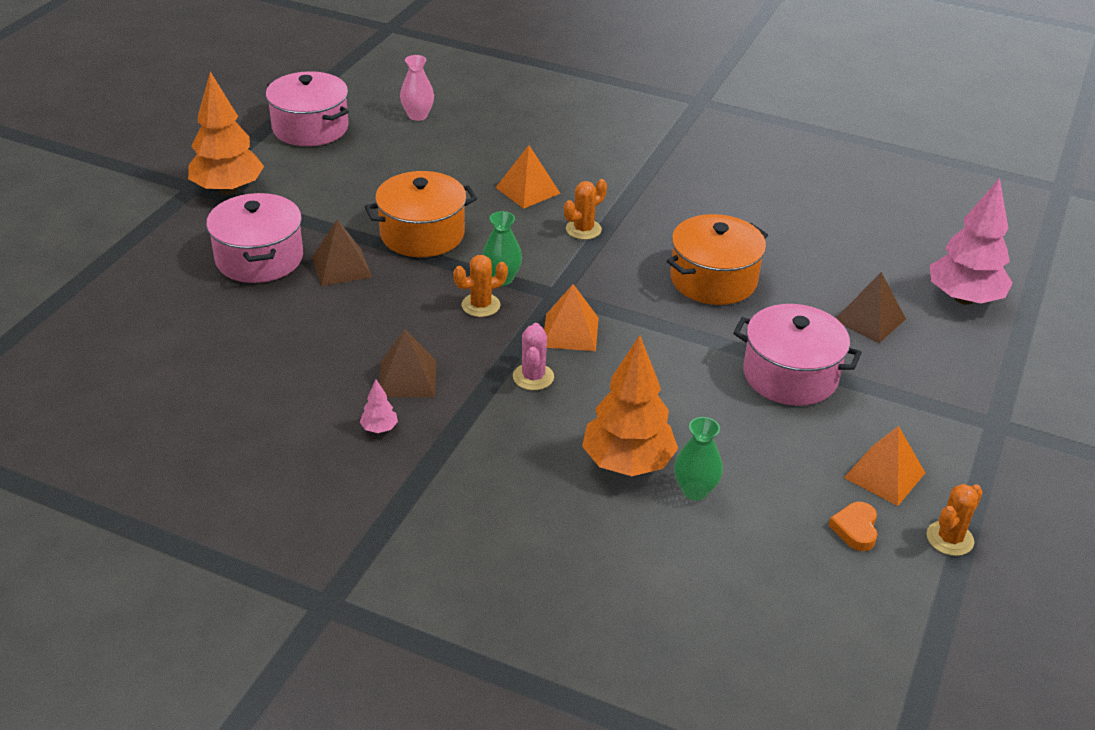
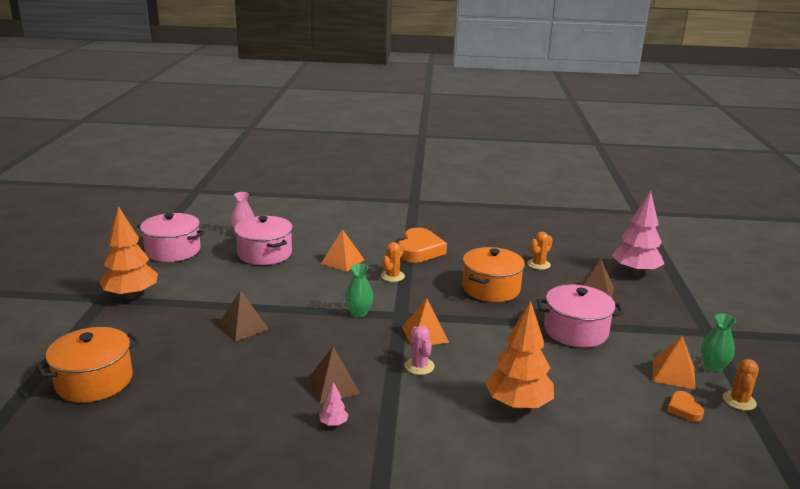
camera: 20 degrees left, 15 degrees down
(259, 258) = (178, 333): pink pot -> pink pot (265, 254)
(422, 234) = (288, 297): orange pot -> orange pot (94, 381)
(481, 305) = (355, 331): orange cactus -> orange cactus (538, 264)
(650, 193) = (419, 250): none -> orange heart
(695, 490) = (572, 411): green vase -> green vase (713, 367)

